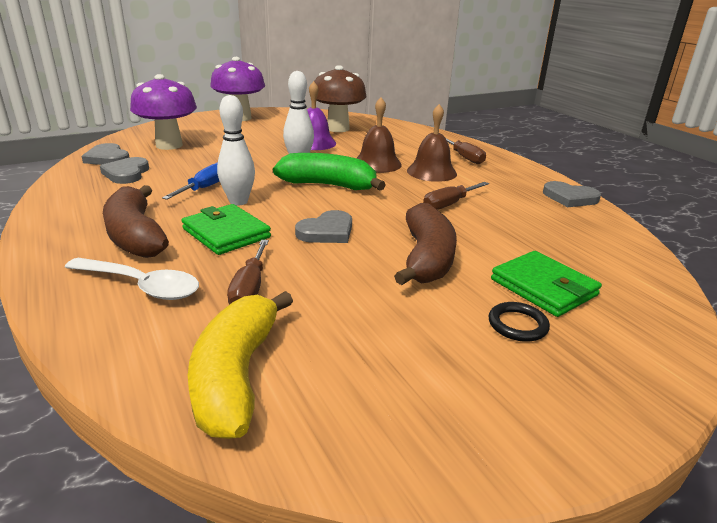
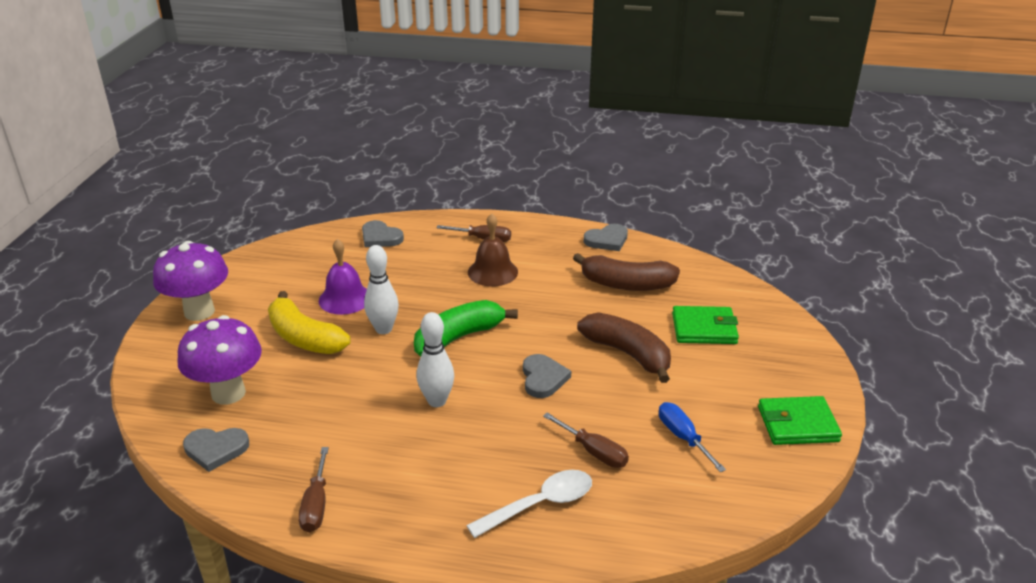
camera: 50 degrees left, 5 degrees up
(126, 173) = (282, 448): grey heart -> grey heart (380, 237)
(135, 236) = (446, 483): brown banana -> brown banana (626, 284)
(205, 188) = (383, 409): blue screwdriver -> blue screwdriver (683, 437)
(226, 233) = (493, 431): green wallet -> green wallet (797, 424)
(236, 376) = (690, 496): yellow banana -> yellow banana (304, 338)
(338, 129) = (323, 266): brown mushroom -> none
(377, 163) = (442, 289): brown bell -> none
(449, 204) = (560, 298): brown screwdriver -> brown screwdriver (316, 505)
(517, 325) = (731, 362): black ring -> none

